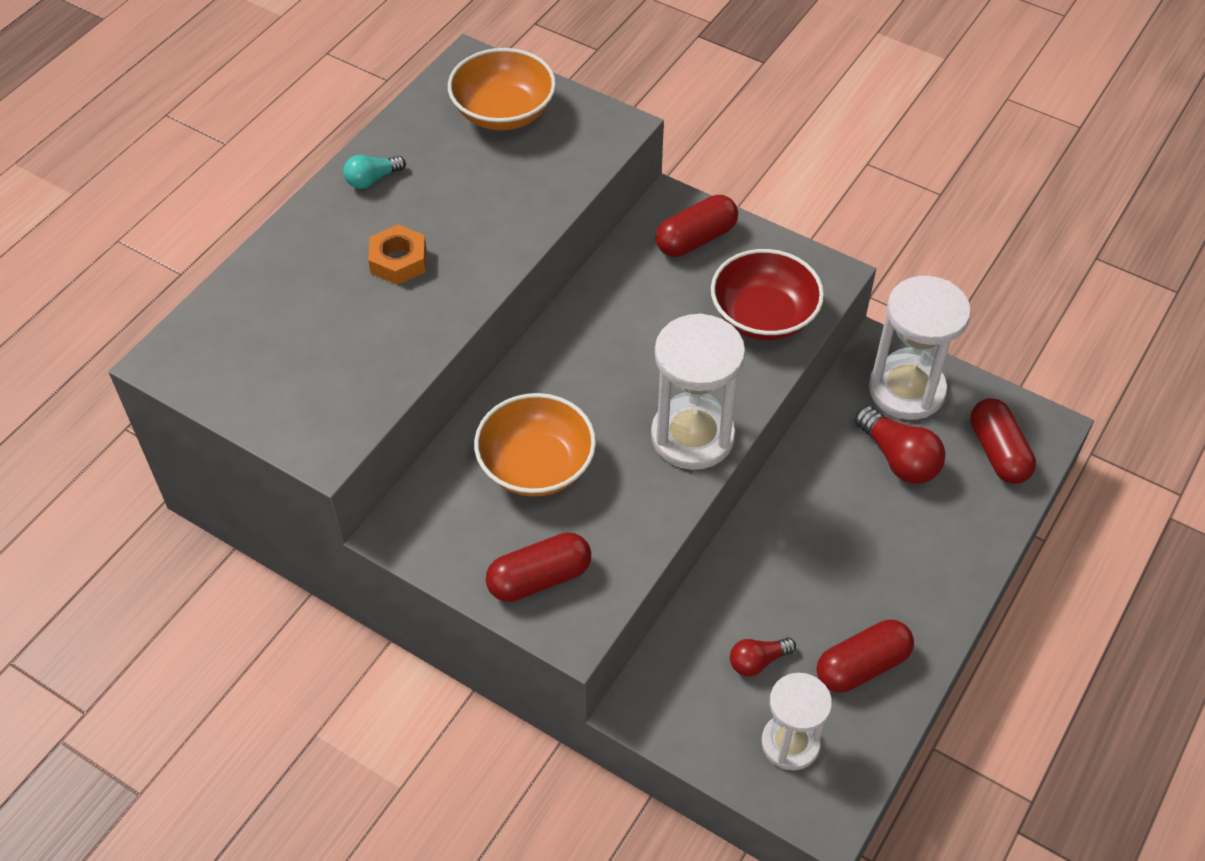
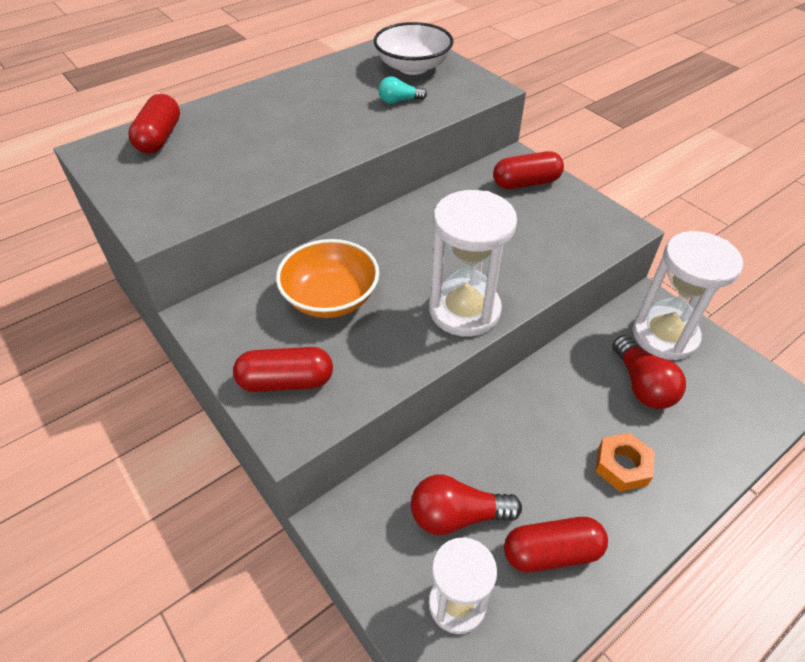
camera: 20 degrees right, 5 degrees down
(372, 179) = (302, 84): turquoise light bulb -> turquoise light bulb (399, 101)
(398, 261) = (288, 129): orange nut -> orange nut (622, 466)
(503, 112) = (413, 67): orange bowl -> white bowl
(757, 661) = (457, 515): red light bulb -> red light bulb, size x1.66
(763, 316) = (558, 242): red bowl -> none
(998, 452) = (734, 404): red capsule -> red capsule (159, 138)

